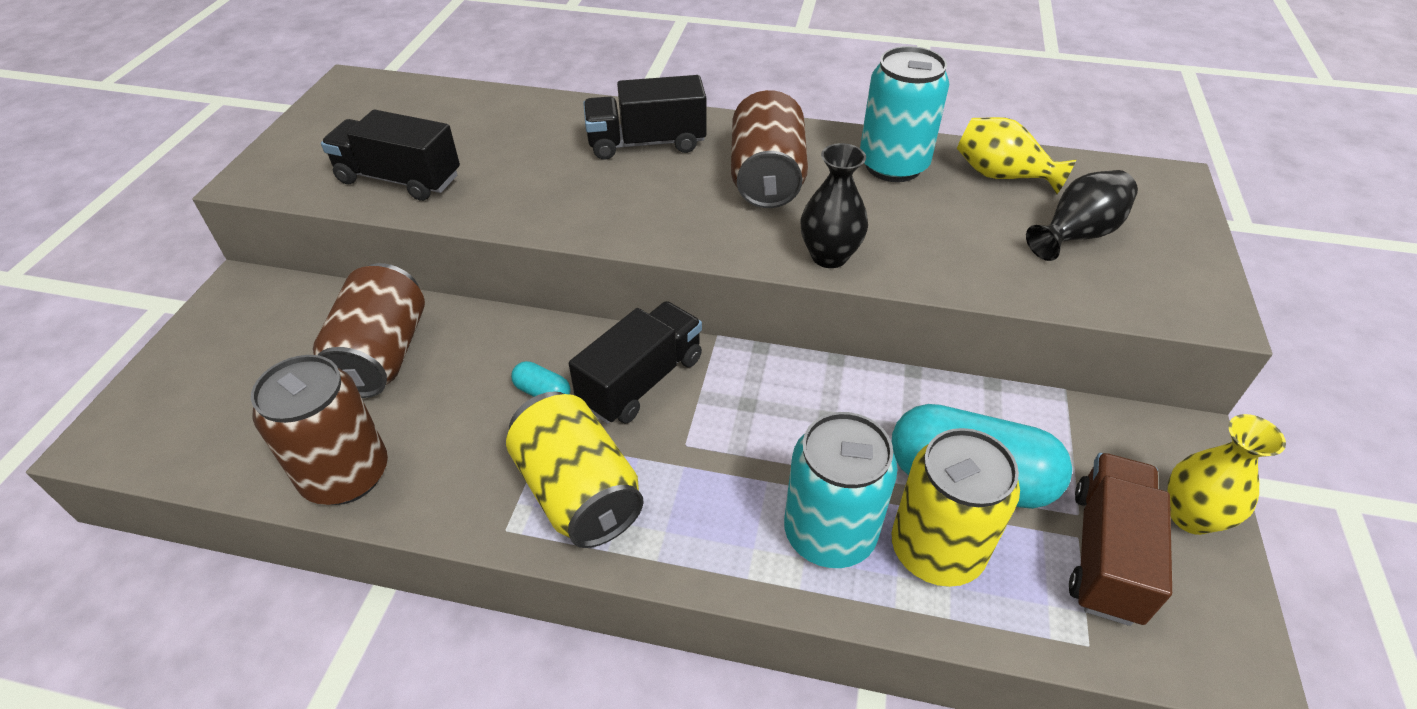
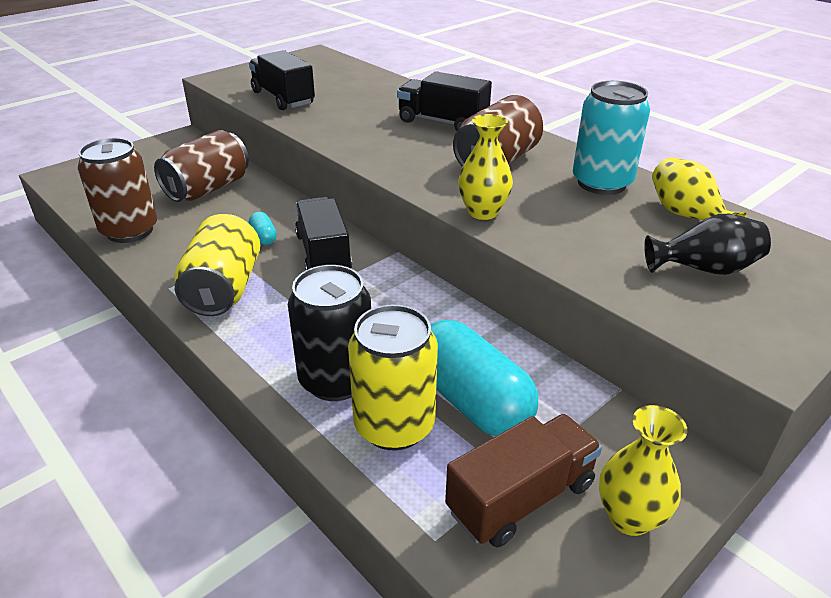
camera: 35 degrees right, 10 degrees down
(641, 381) = (323, 254): black truck -> black truck turned 90 degrees counterclockwise
(829, 256) = (483, 212): black vase -> yellow vase
(829, 534) = (336, 380): turquoise can -> black can

